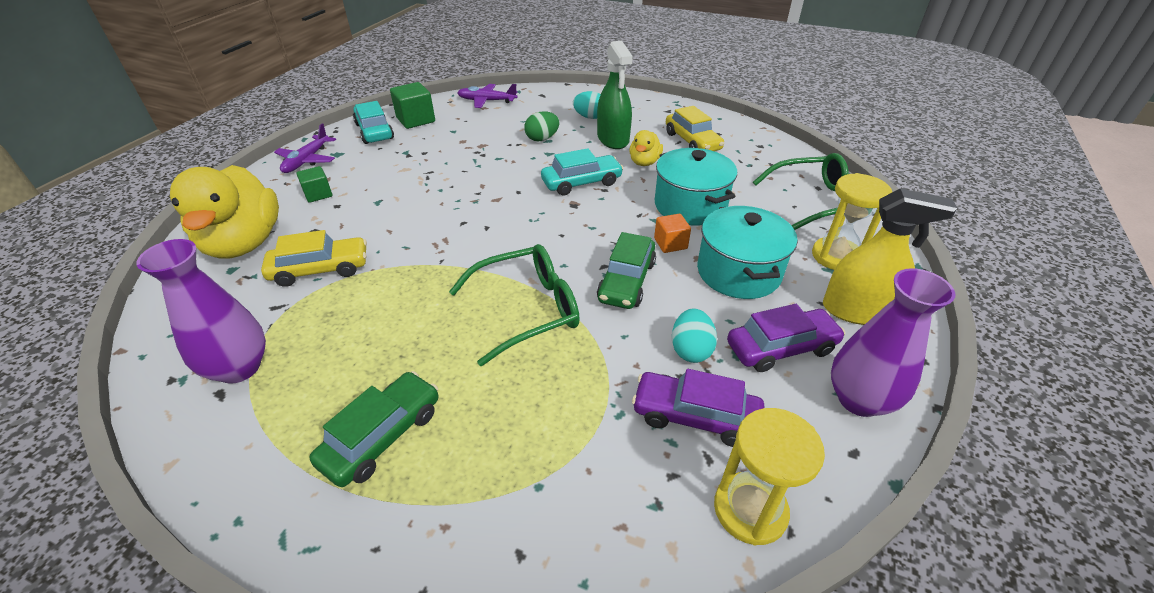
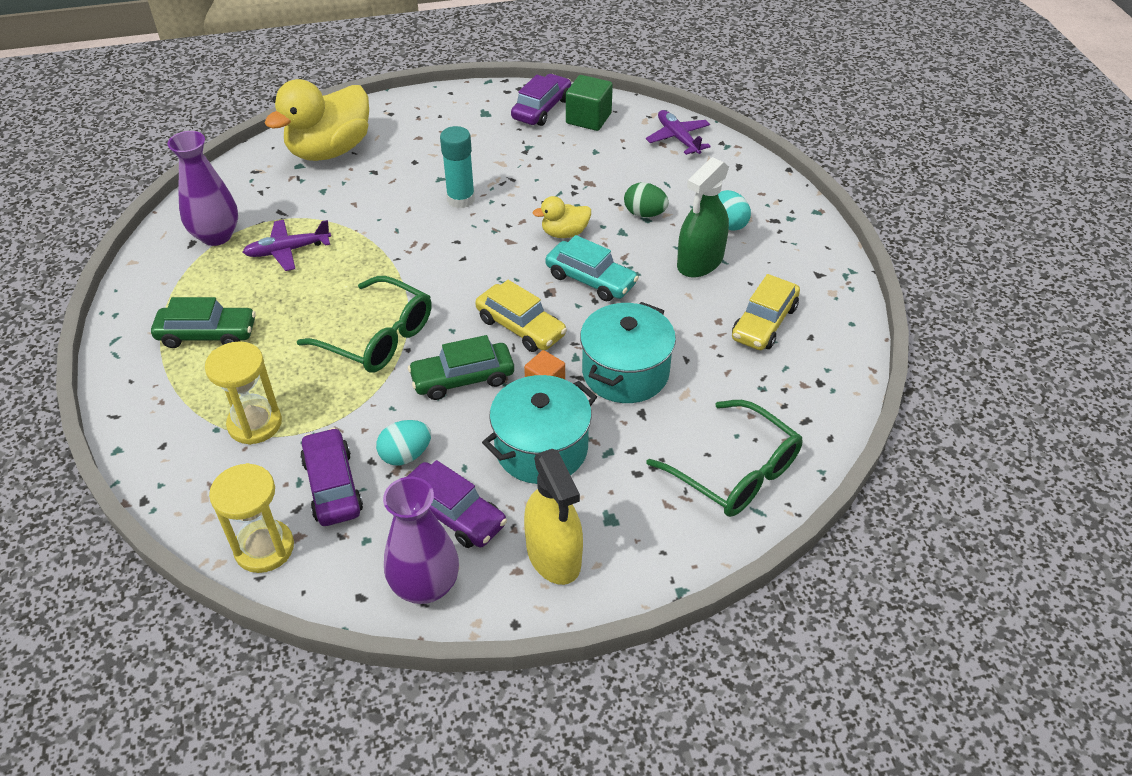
camera: 55 degrees right, 5 degrees up
(307, 160) = (459, 105): purple plane -> purple plane (288, 250)
(318, 194) = (419, 143): green cube -> none
(320, 269) = (333, 205): yellow car -> yellow car (520, 327)
(374, 131) = (542, 109): turquoise car -> purple car
(417, 201) = (461, 199): none -> turquoise glue stick
(644, 162) = (676, 305): yellow duck -> yellow duck (564, 233)
(836, 256) = (636, 515): yellow hourglass -> yellow hourglass (255, 424)

